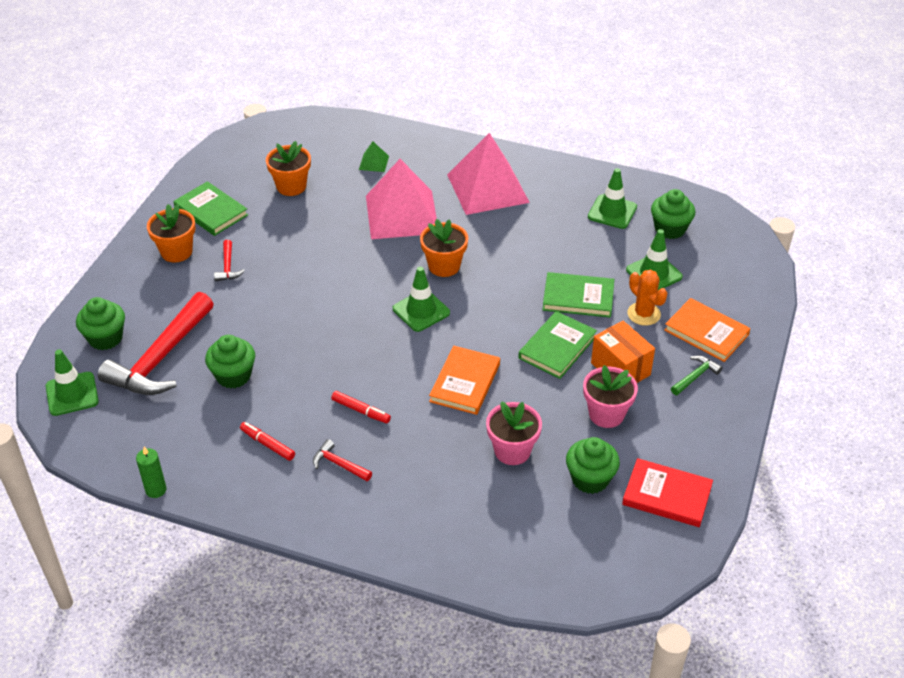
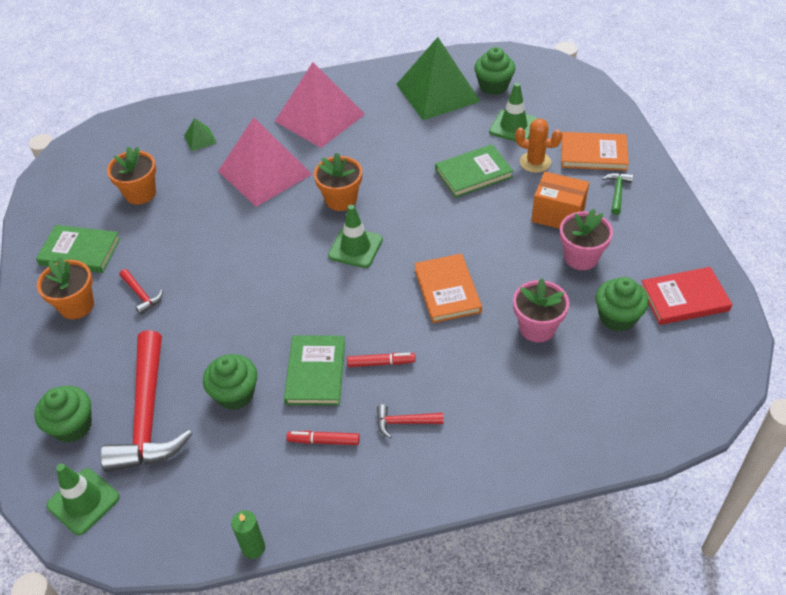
camera: 30 degrees left, 5 degrees up
(557, 347) = (494, 222): green book -> green book (315, 372)
(612, 212) = (437, 92): green traffic cone -> green pyramid

